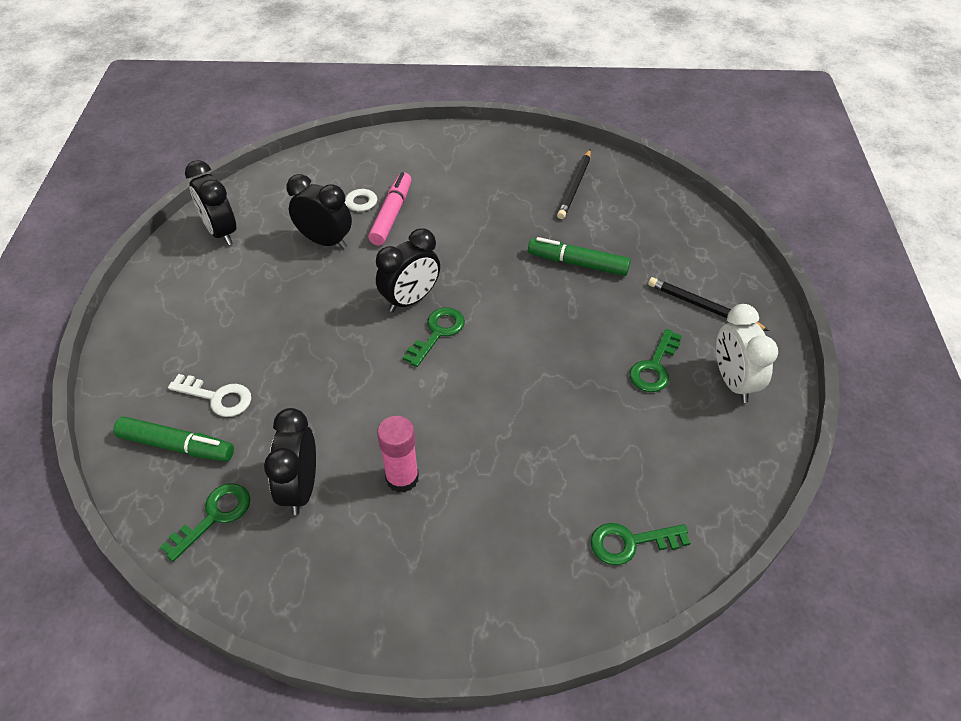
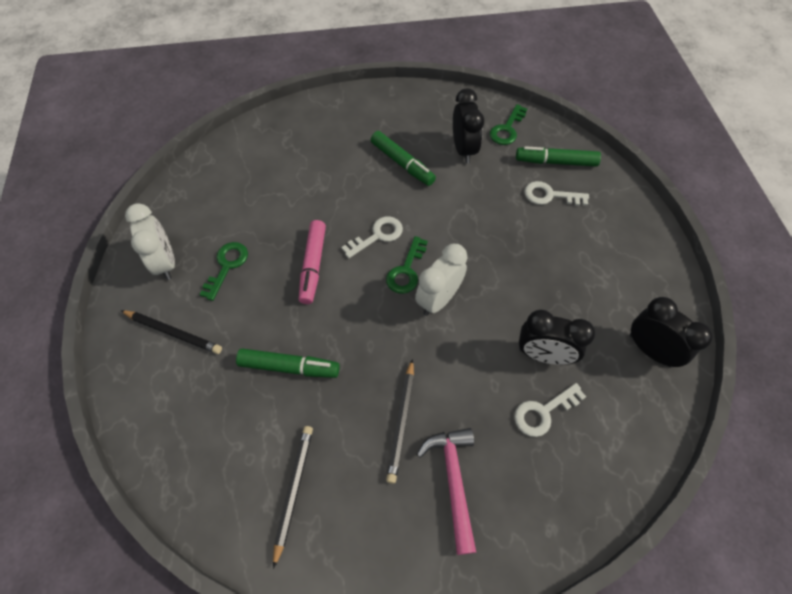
camera: 170 degrees right, 10 degrees up
(391, 214) = (492, 404): pink marker -> pink marker (313, 265)
(402, 478) = (402, 163): pink glue stick -> green marker
(410, 300) = (438, 299): black clock -> white clock
(443, 176) = (453, 480): none -> pink hammer
(463, 377) = (377, 235): none -> white key
(476, 213) = (401, 422): none -> black pencil
(630, 543) = (256, 148): green key -> none

